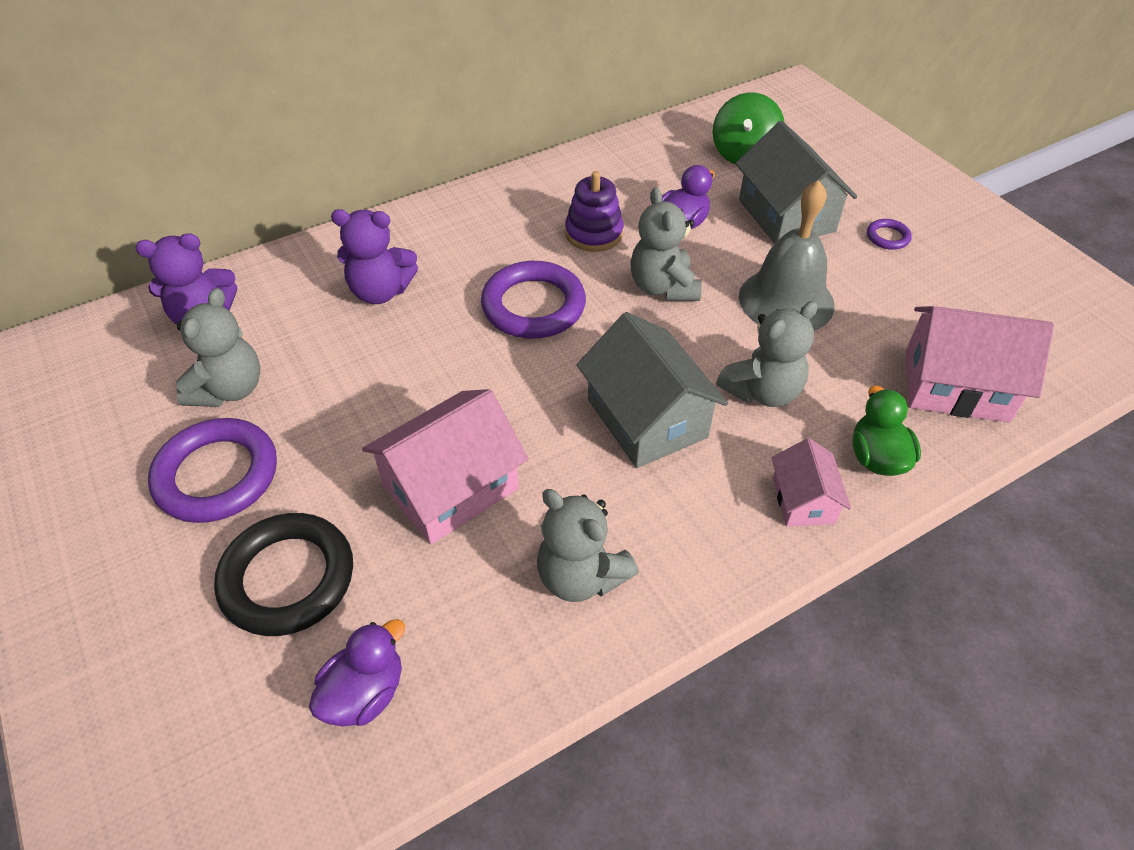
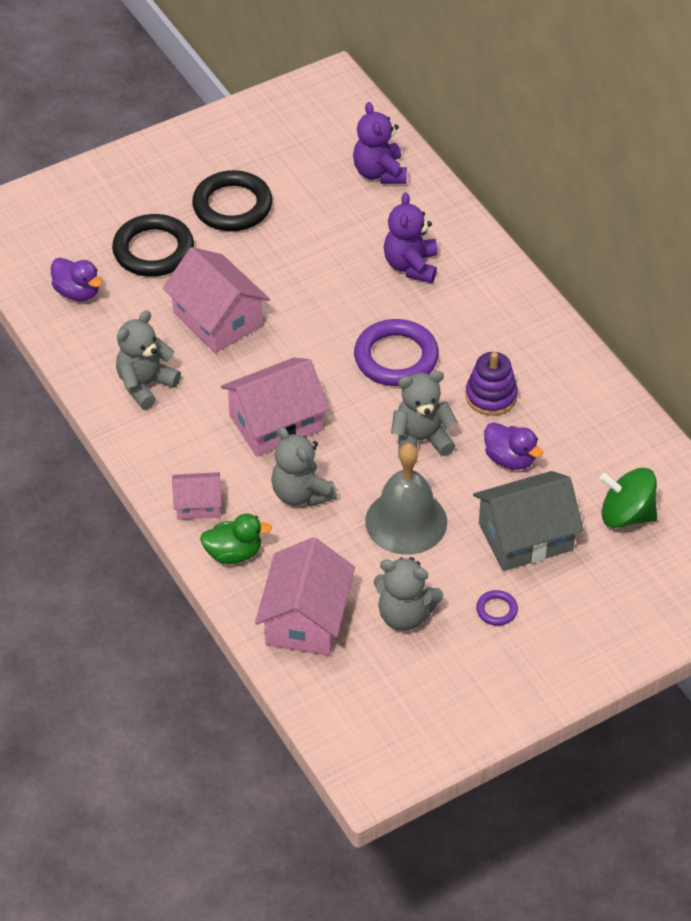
camera: 90 degrees right, 0 degrees up
(217, 475) = (232, 206): purple ring -> black ring
(229, 389) = (307, 198): grey teddy bear -> grey teddy bear (405, 615)
(647, 418) = (275, 423): grey house -> pink house

